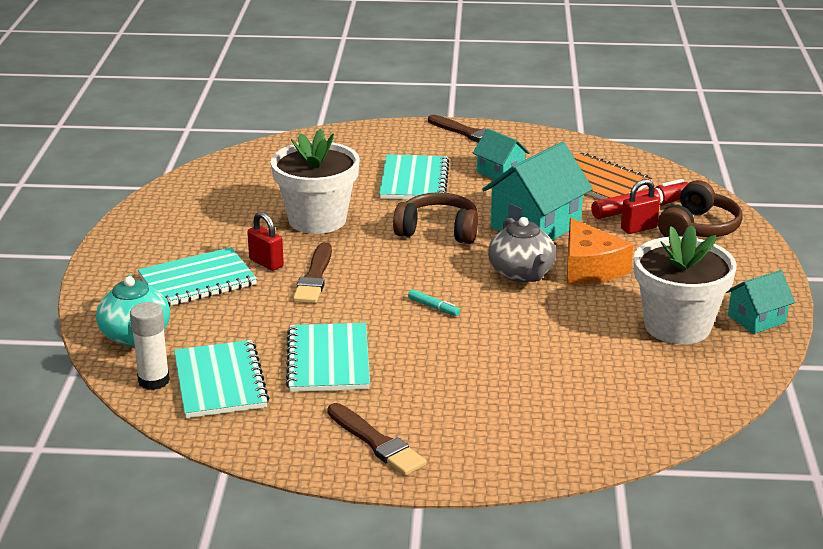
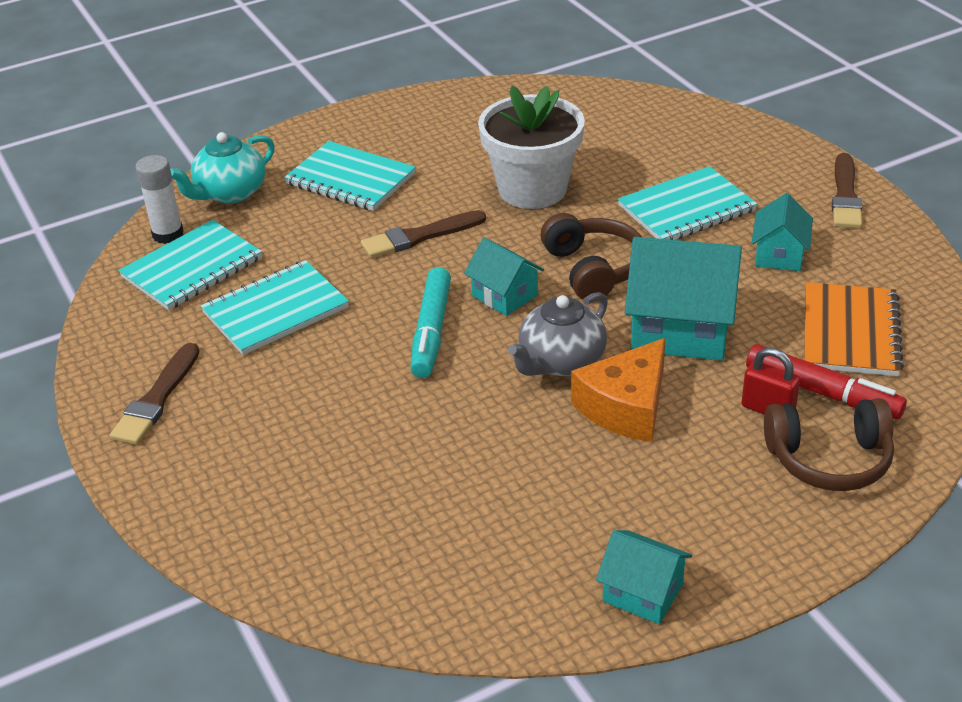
camera: 60 degrees right, 10 degrees up
(266, 263) = (418, 199): red padlock -> none
(427, 269) = (505, 295): none -> turquoise house
(433, 307) = (431, 331): turquoise marker -> turquoise marker, size x2.10
(677, 326) = (559, 527): white flower pot -> none

